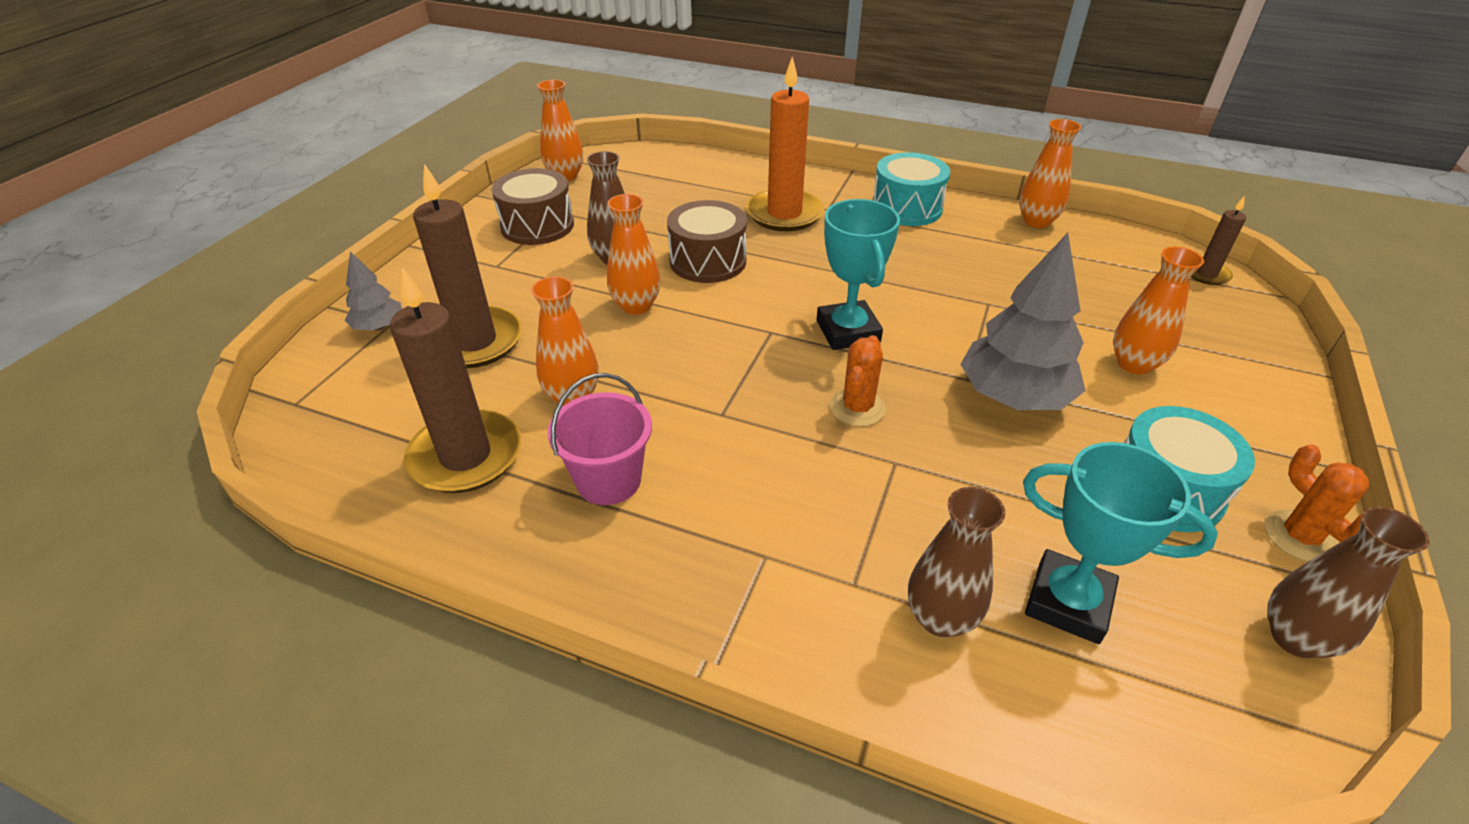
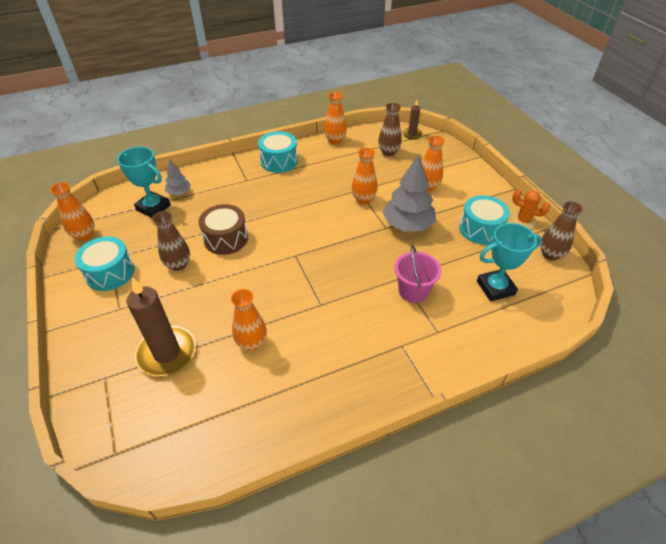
camera: 45 degrees left, 5 degrees up
(379, 326) = (100, 384): grey tree -> grey tree (179, 192)
(466, 456) = (242, 404): brown candle -> none
(537, 226) = (110, 273): brown drum -> turquoise drum
(608, 480) = (314, 364): pink bucket -> pink bucket (413, 291)
(636, 306) = (222, 282): orange vase -> orange vase (363, 199)
(784, 214) = (230, 193): orange candle -> none
(847, 331) = (324, 235): turquoise trophy -> turquoise trophy (153, 207)
(857, 407) = (365, 265): orange cactus -> none
(940, 618) = (472, 322): brown vase -> brown vase (388, 152)

